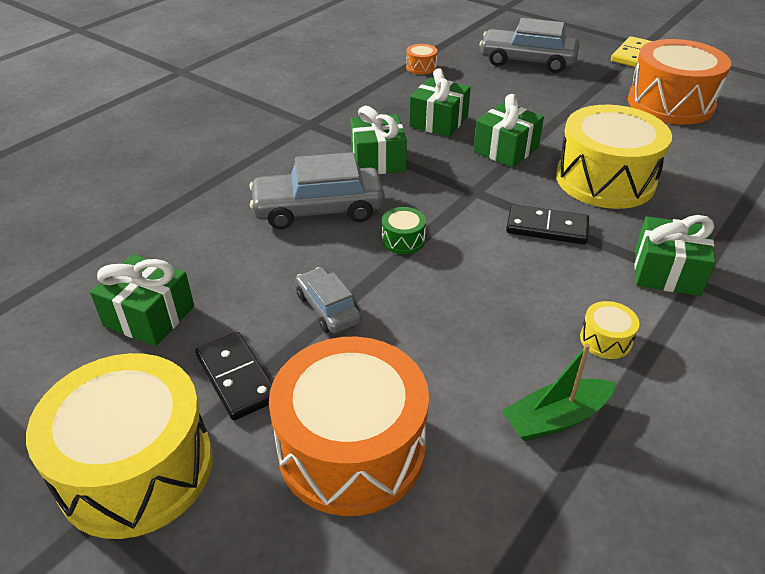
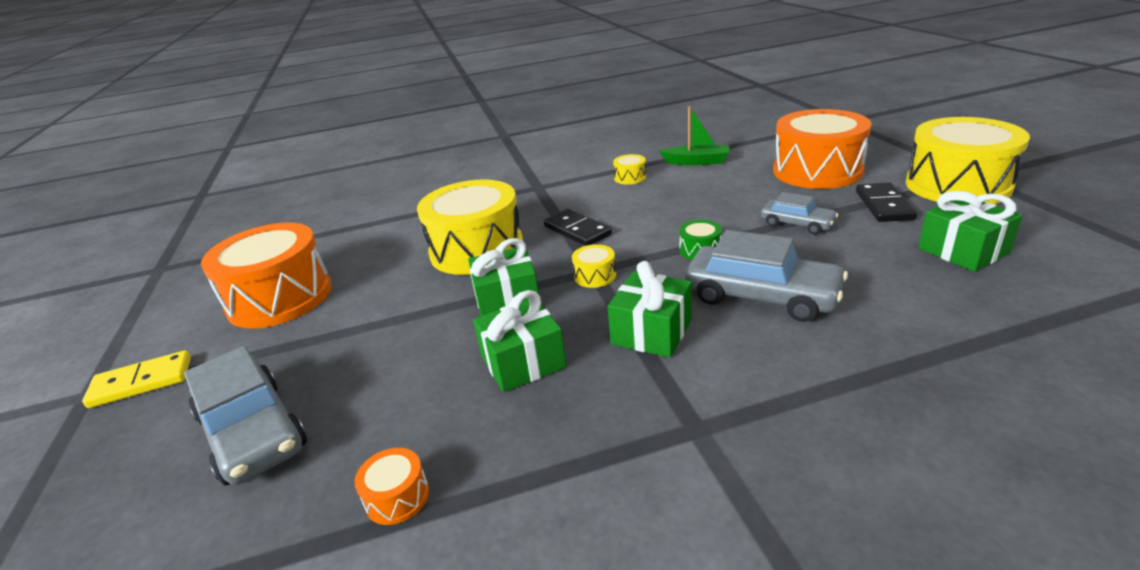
camera: 140 degrees left, 10 degrees down
(328, 308) = (797, 224): grey car -> grey car turned 60 degrees counterclockwise
(466, 187) = (595, 276): none -> yellow drum
(666, 272) = (545, 193): green gift -> none

